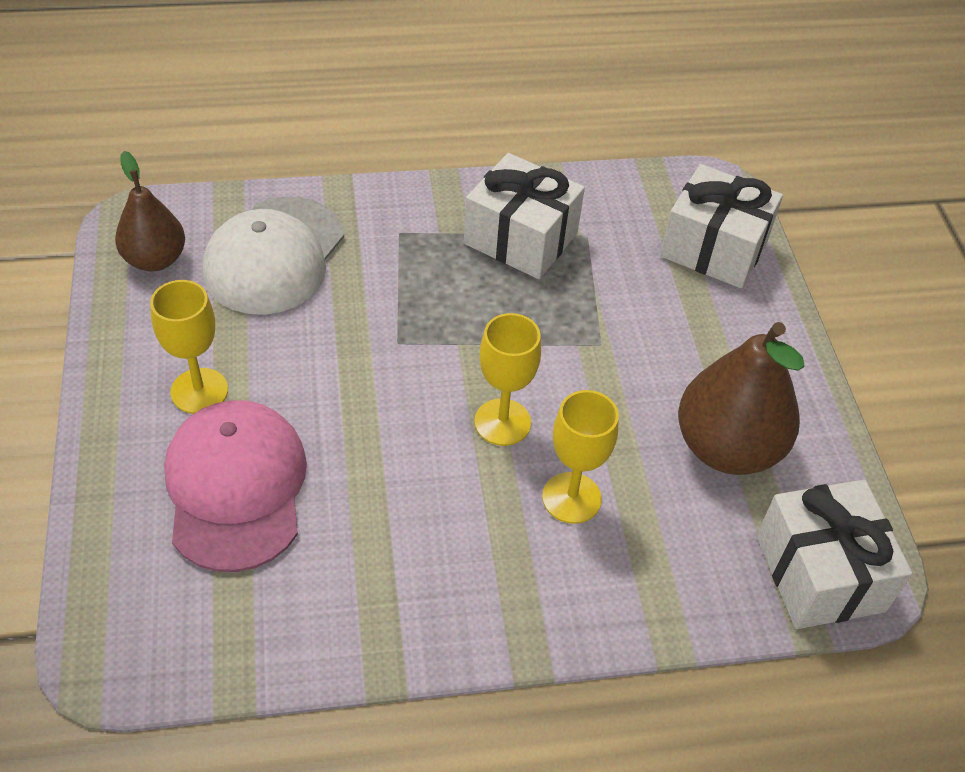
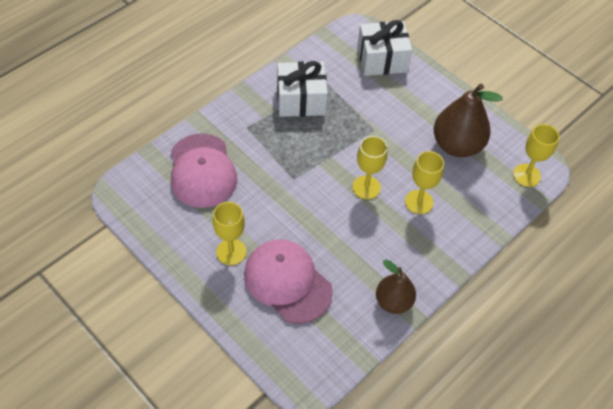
camera: 35 degrees left, 5 degrees up
(155, 259) = (149, 205): brown pear -> brown pear (393, 302)
(274, 256) = (202, 171): white cap -> pink cap
(819, 573) = (526, 175): white gift -> yellow goblet

